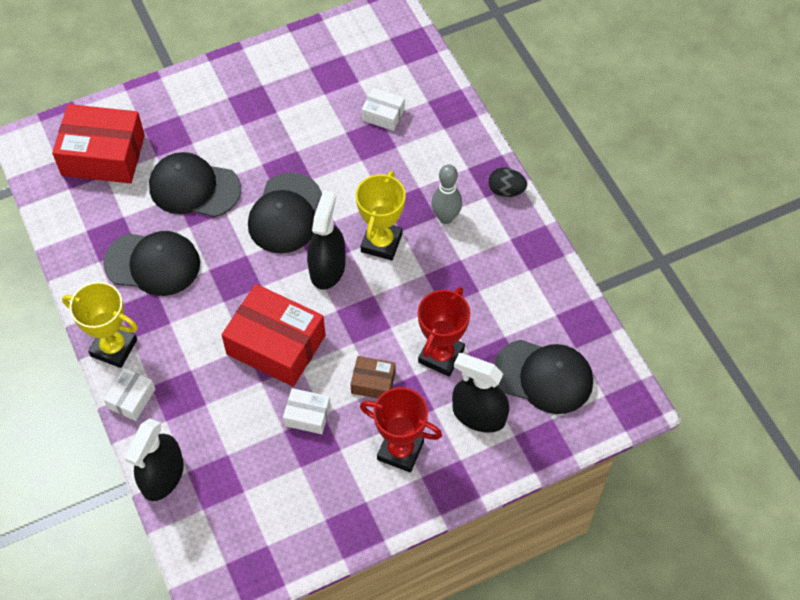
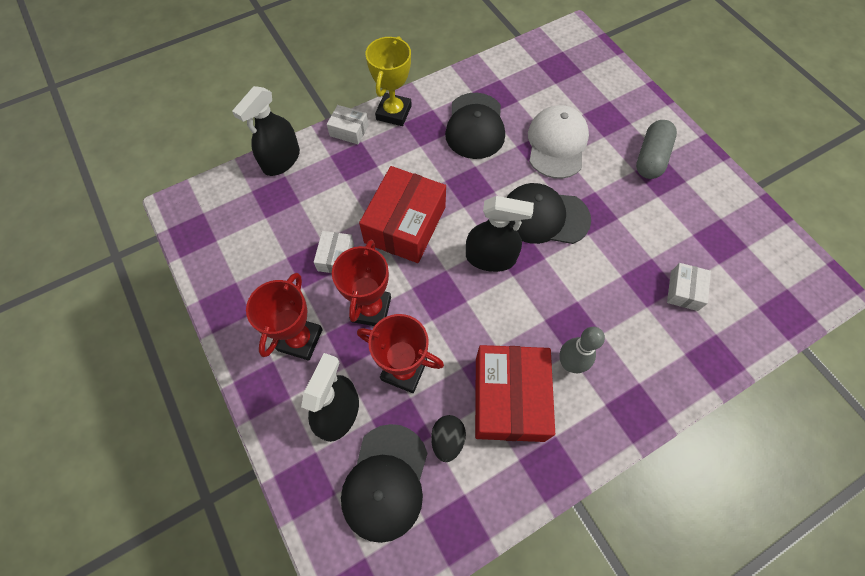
camera: 85 degrees right, 5 degrees up
(103, 155) = (574, 78): red box -> red box (509, 398)
(162, 476) = (281, 160): black spray bottle -> black spray bottle turned 75 degrees counterclockwise
(194, 188) = (557, 144): black cap -> white cap
(228, 107) = (650, 158): none -> grey capsule
(373, 382) = (371, 309): brown box -> red trophy
(381, 243) = (527, 303): yellow trophy -> none
(506, 190) = (619, 428): black egg -> black egg (447, 440)

